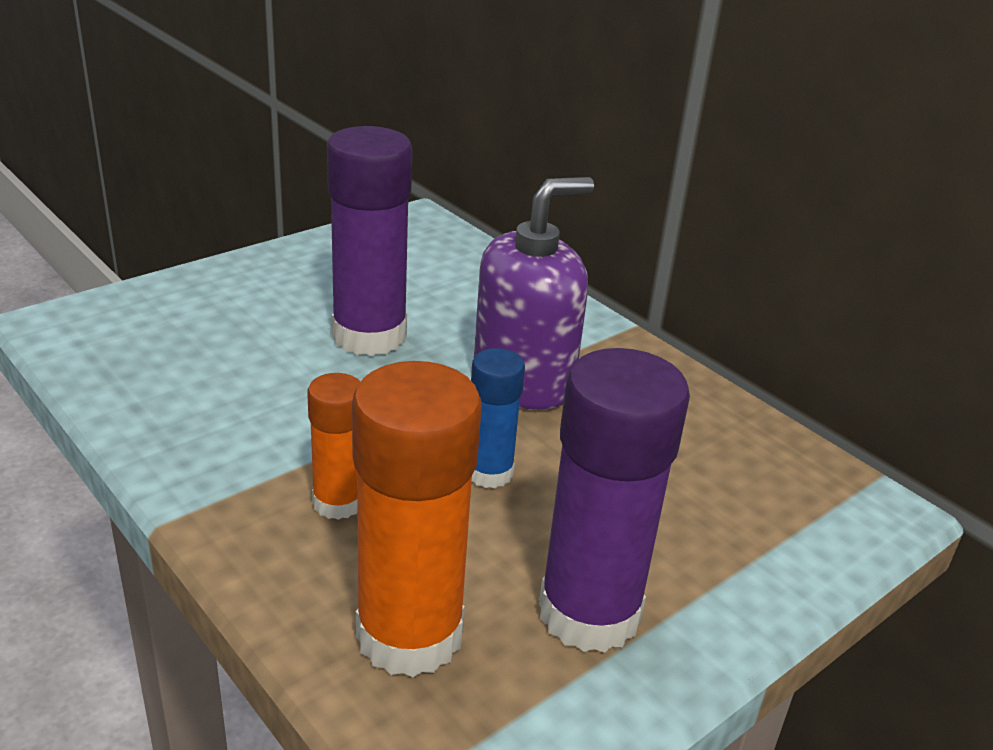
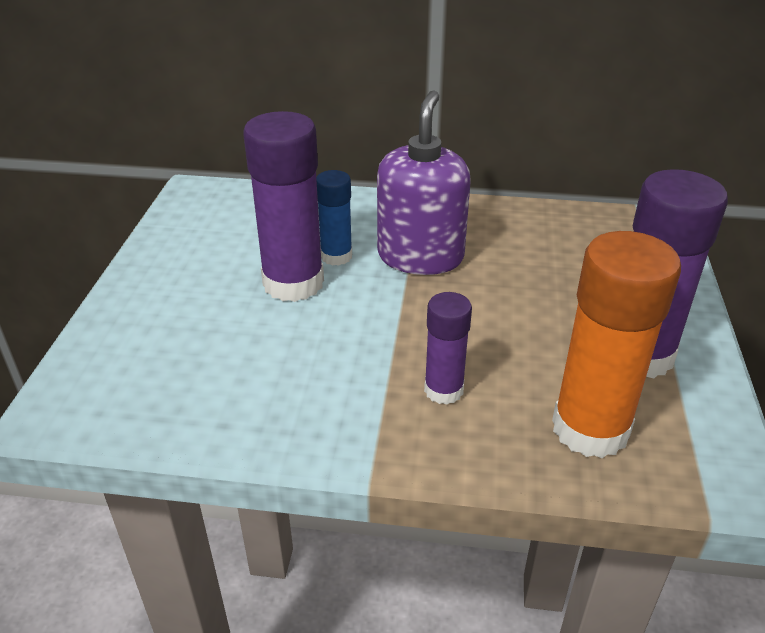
camera: 40 degrees left, 5 degrees up
(338, 502) = (443, 390): orange glue stick -> purple glue stick
(489, 472) = (487, 318): blue glue stick -> blue glue stick (336, 256)

